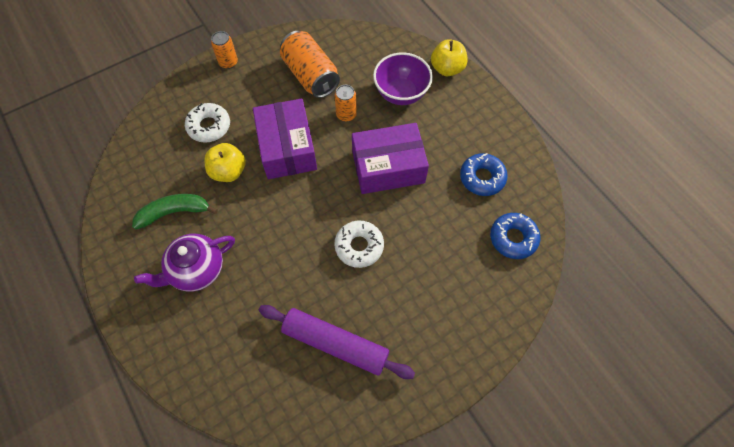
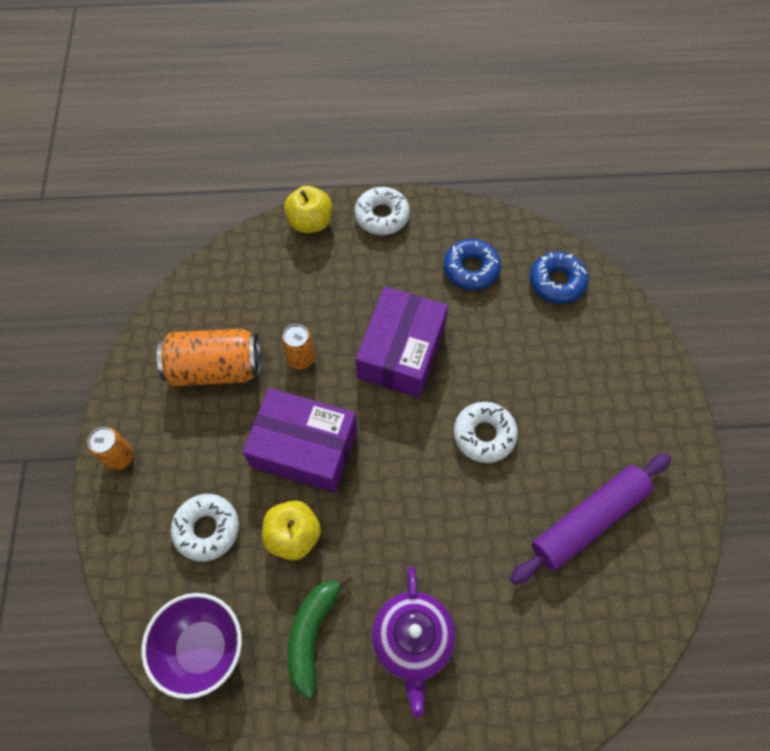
camera: 60 degrees left, 0 degrees up
(401, 93) = (311, 286): purple bowl -> purple bowl (202, 648)
(483, 105) = (382, 216): none -> white donut

